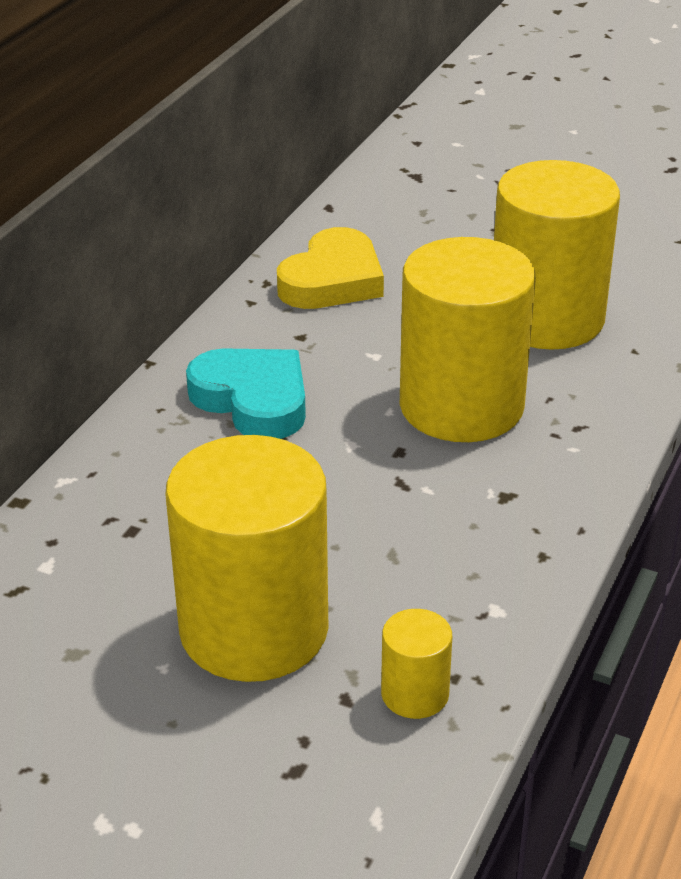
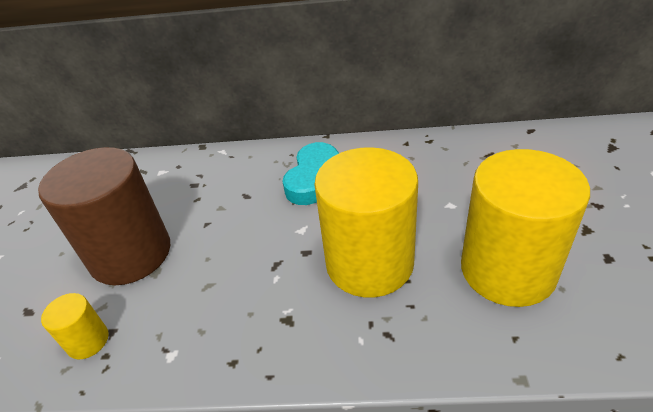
camera: 70 degrees right, 5 degrees up
(254, 629) = (131, 254): yellow cylinder -> brown cylinder
(332, 280) = (455, 161): yellow heart -> none

